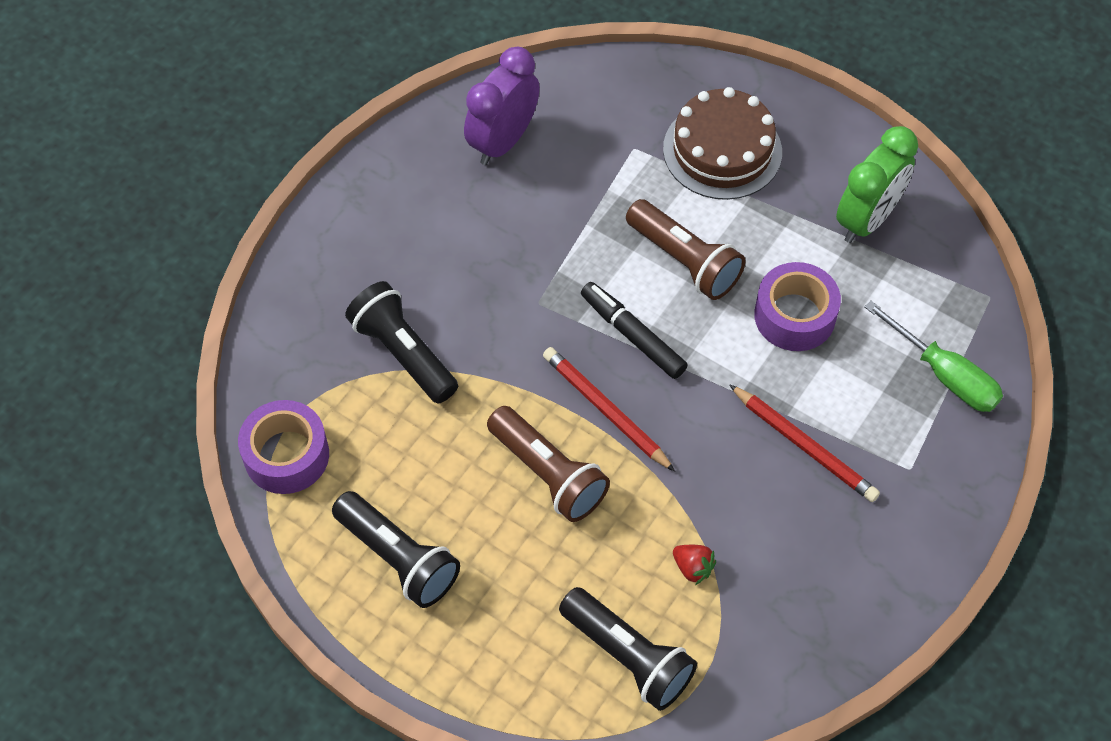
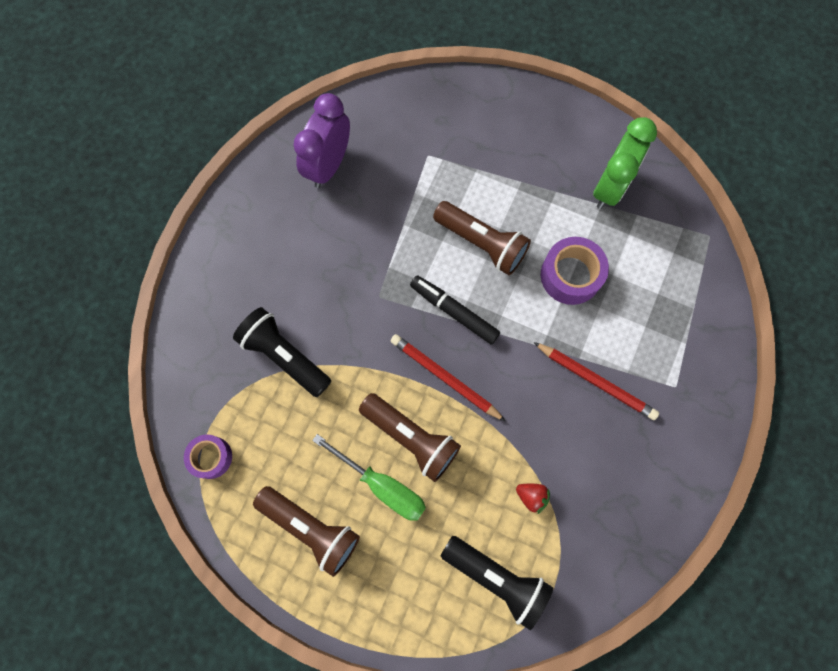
camera: 10 degrees left, 15 degrees up
(286, 455) = (211, 457): purple tape -> purple tape, size x0.65
(398, 558) = (311, 528): black flashlight -> brown flashlight
(722, 150) = (494, 146): brown cake -> none
(944, 374) = (687, 305): green screwdriver -> green screwdriver (382, 485)

